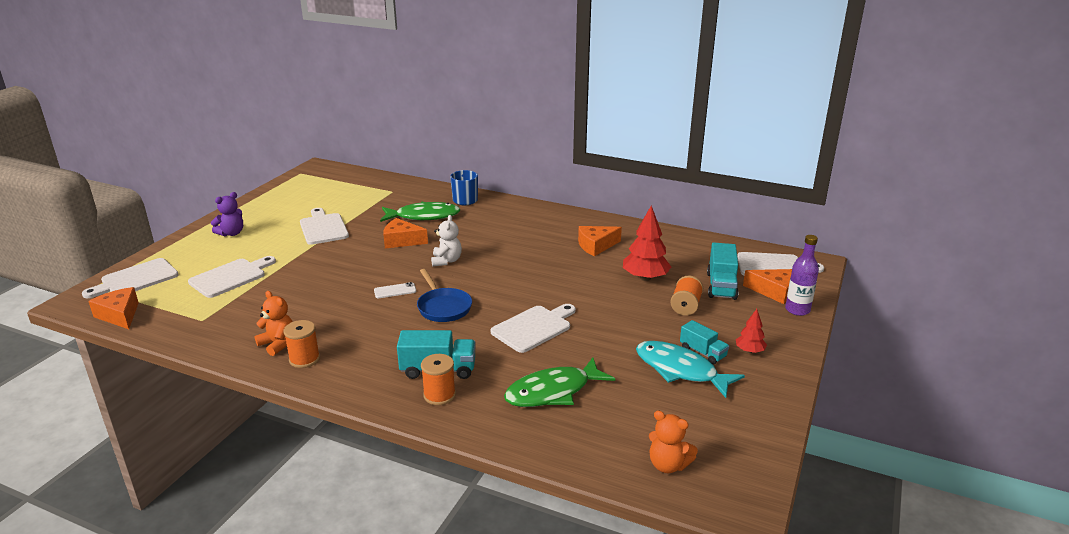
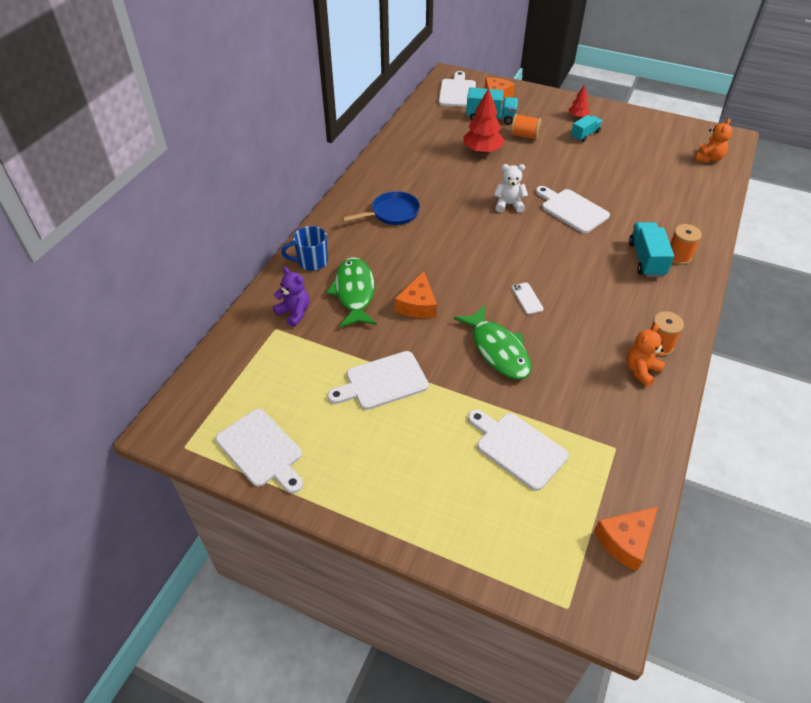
camera: 90 degrees left, 20 degrees up
(136, 279) = (537, 559): white cutting board -> white cutting board (261, 450)
(231, 233) = (397, 482): purple teddy bear -> purple teddy bear (294, 313)
(443, 307) = (551, 263): blue pan -> blue pan (392, 213)
(446, 261) = (462, 267): white teddy bear -> white teddy bear (508, 205)
(553, 391) = (653, 201): green fish -> green fish (498, 350)
(596, 246) = (426, 173): orange cheese -> none
(680, 370) = (609, 145): turquoise fish -> none
(797, 310) = (520, 92): purple bottle -> none

